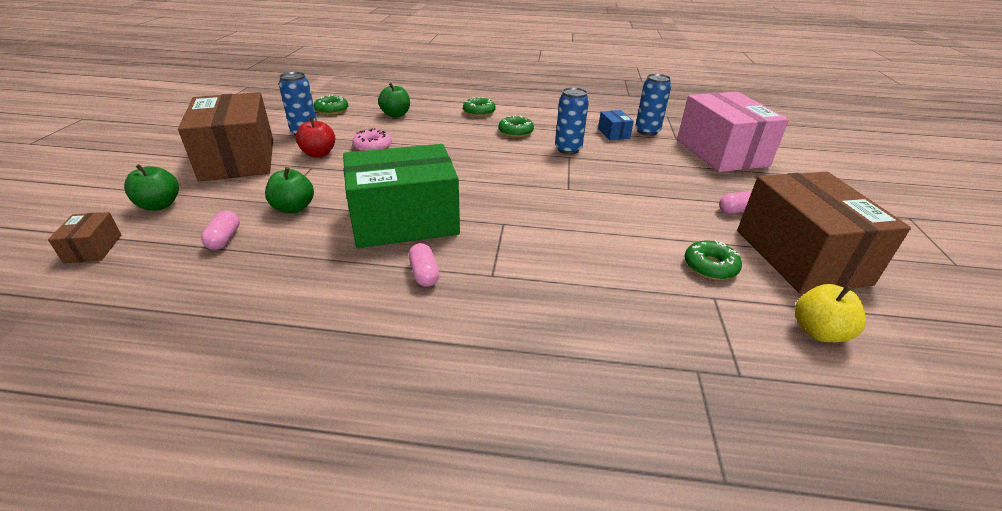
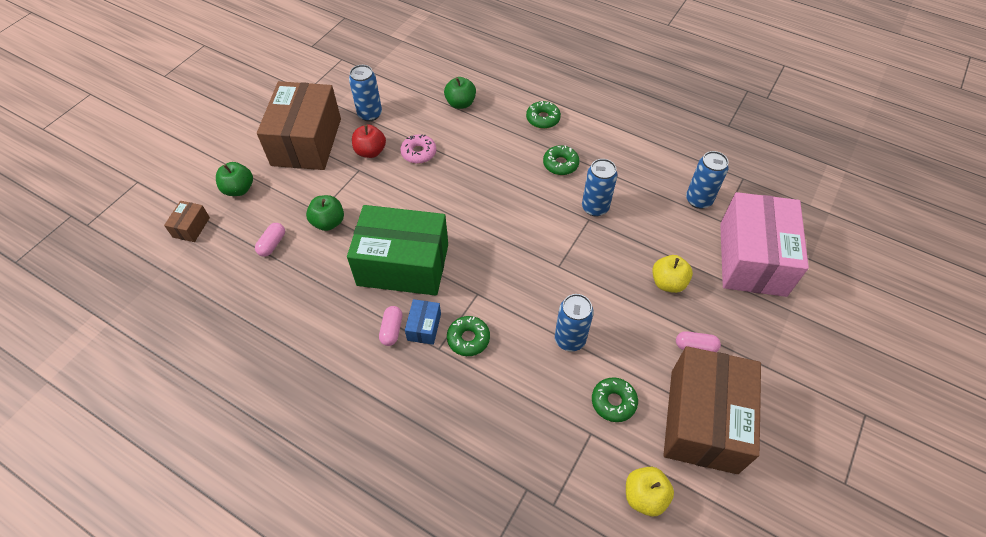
camera: 25 degrees right, 20 degrees up
(332, 110) = (405, 81): green donut -> green donut (468, 339)
(613, 133) = (659, 194): blue box -> blue box (424, 327)
(624, 233) = (570, 339): none -> blue can
(672, 178) = (668, 282): none -> yellow apple

